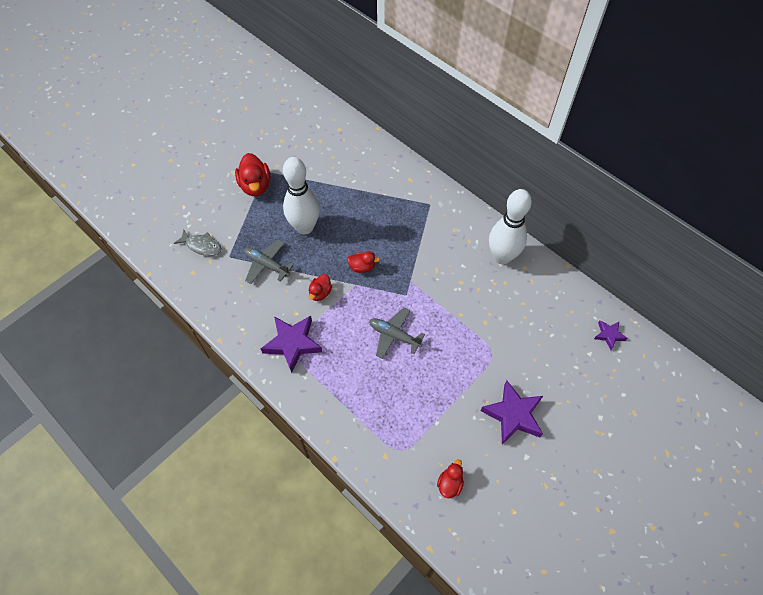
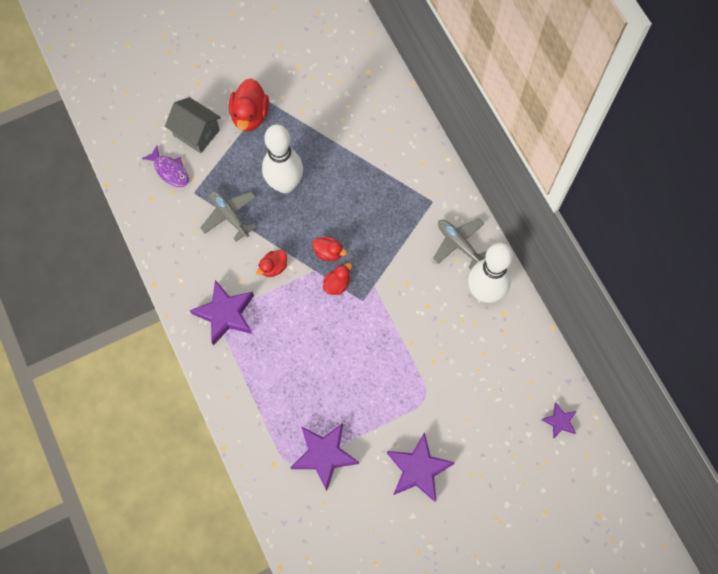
camera: 20 degrees right, 10 degrees up
(202, 246) = (170, 170): grey fish -> purple fish
(215, 211) = (196, 133): none -> grey house
(394, 335) = (332, 341): grey plane -> grey plane (459, 244)
(427, 432) = (324, 455): none -> purple star
(450, 484) = (325, 514): red duck -> red duck (337, 284)

